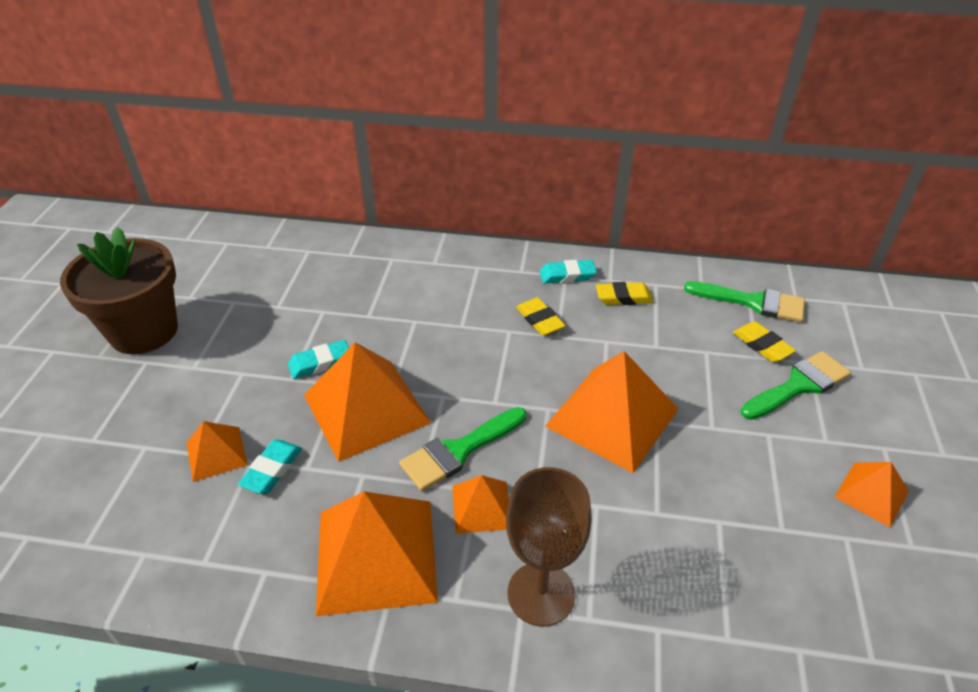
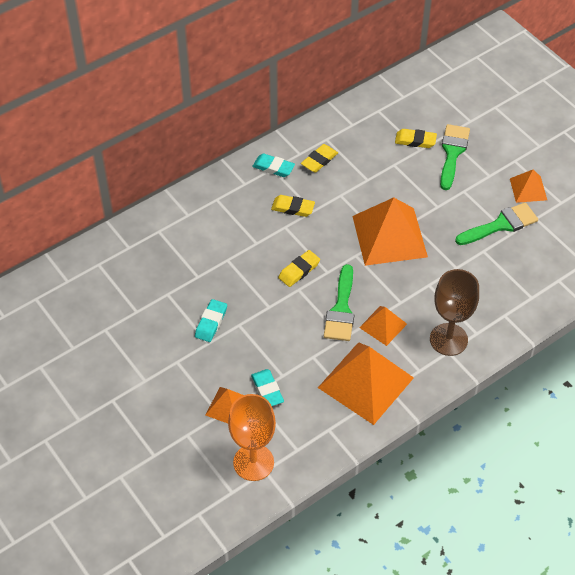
camera: 45 degrees left, 10 degrees up
(144, 331) = (80, 387): brown flower pot -> none
(148, 533) = (253, 462): none -> orange goblet
(366, 408) = (270, 325): orange pyramid -> none
(468, 379) = (299, 270): none -> yellow eraser
(567, 275) = (273, 167): turquoise eraser -> turquoise eraser turned 75 degrees clockwise
(753, 302) = (386, 115): green brush -> green brush (501, 225)

